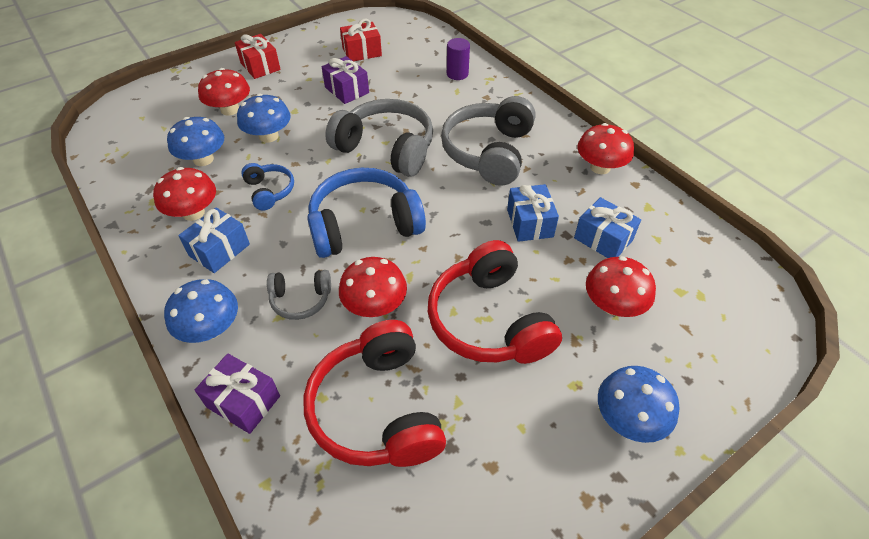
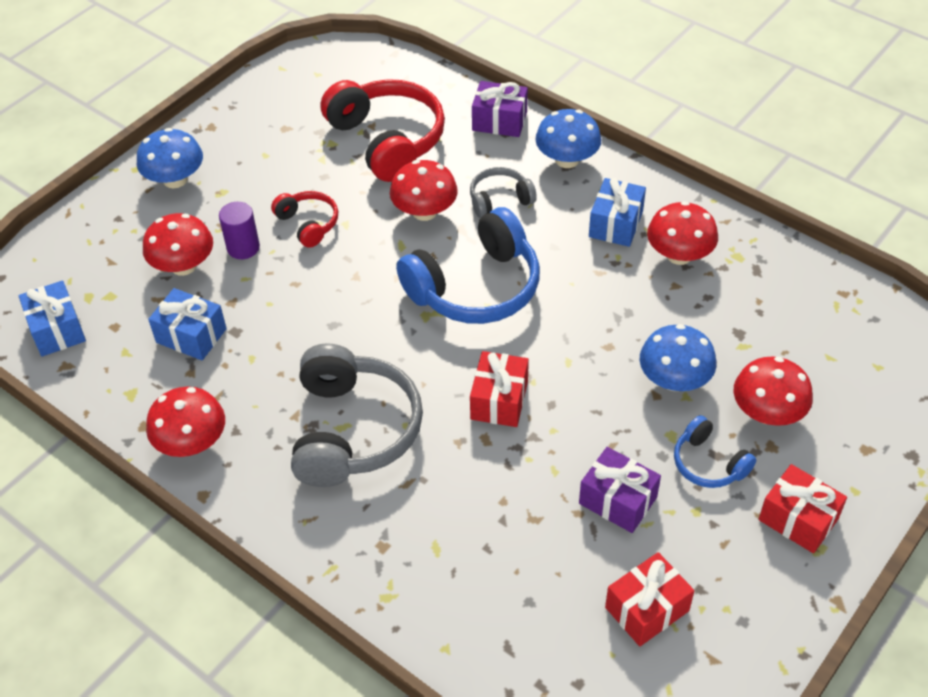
camera: 165 degrees right, 0 degrees up
(203, 159) = (730, 323): blue mushroom -> none
(269, 191) = (612, 301): blue headphones -> blue headphones (708, 463)
(386, 148) = (499, 400): grey headphones -> red gift
(457, 74) = (448, 593): purple cylinder -> purple cylinder (243, 247)
(489, 320) = (308, 224): red headphones -> red headphones, size x0.51
(529, 223) = (280, 335): blue gift -> blue gift (57, 330)

